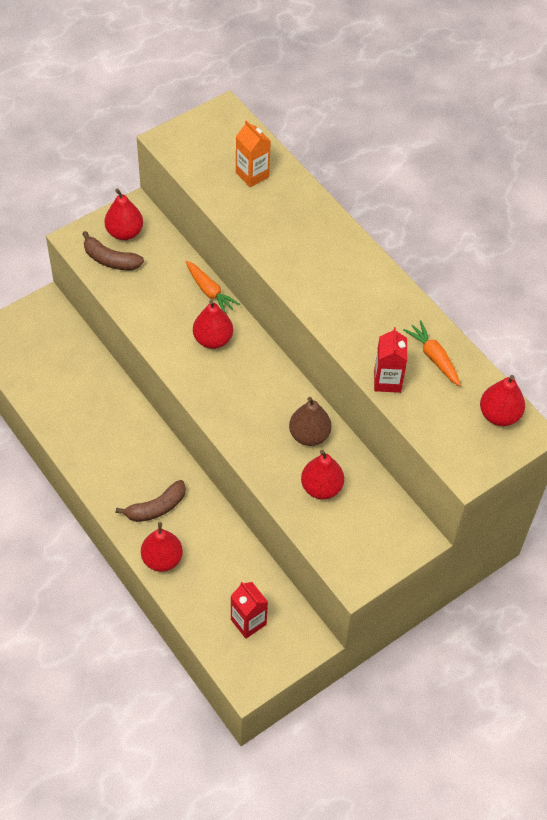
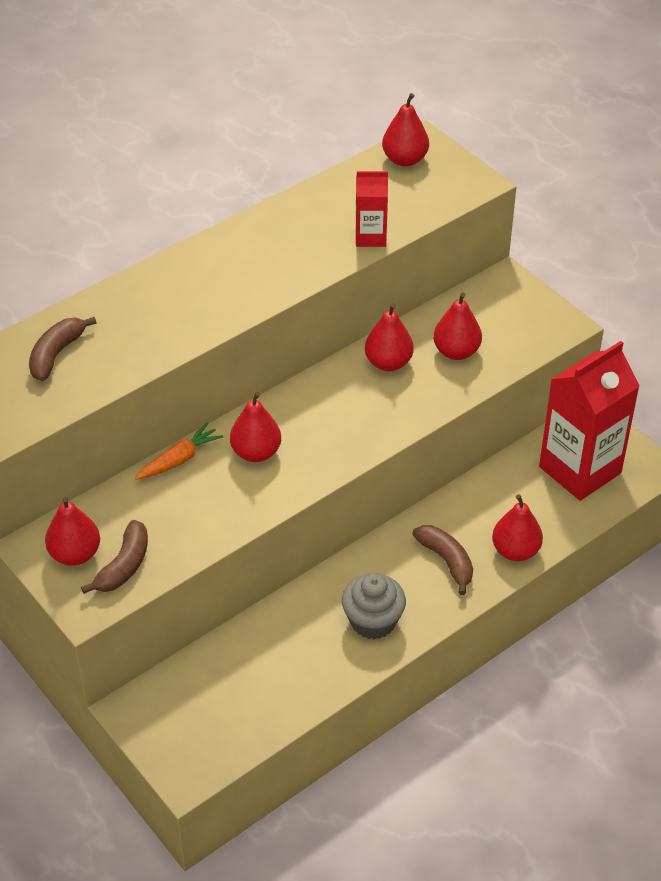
camera: 90 degrees left, 10 degrees down
(103, 452) = (373, 621): none -> grey cupcake
(248, 622) = (580, 470): red carton -> red carton, size x2.01
(252, 175) = (56, 354): orange carton -> brown banana
(309, 435) = (388, 363): brown pear -> red pear
(434, 357) = (335, 203): orange carrot -> none

